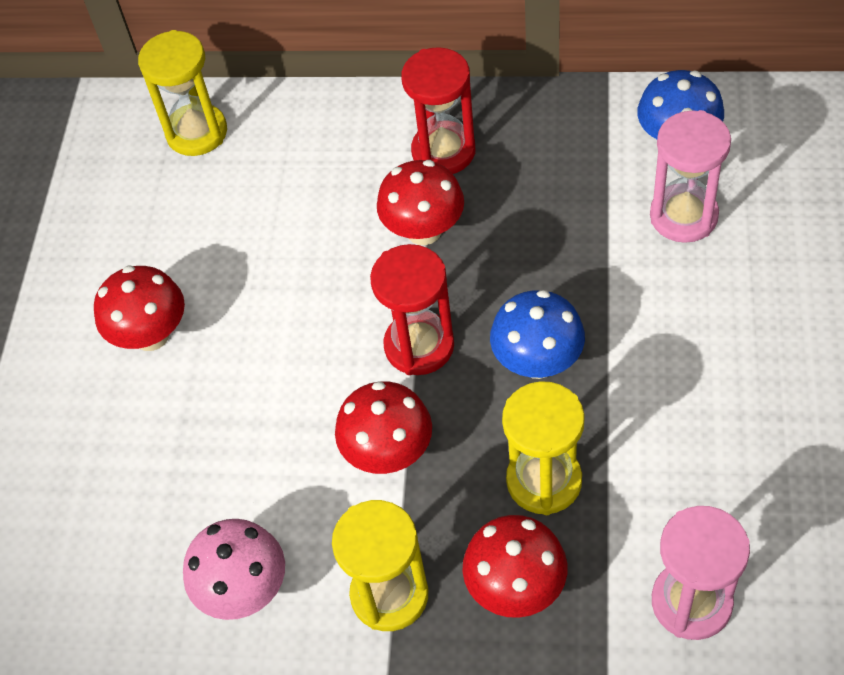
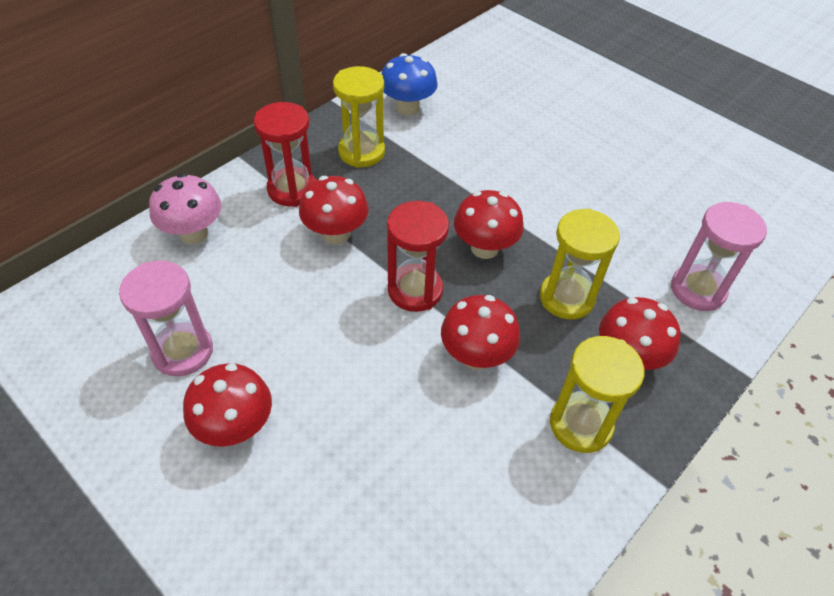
camera: 60 degrees left, 5 degrees down
(197, 133) = (105, 288): yellow hourglass -> yellow hourglass (361, 152)
(244, 590) = (506, 508): pink mushroom -> pink mushroom (194, 233)
(537, 362) = (484, 248): blue mushroom -> red mushroom
(683, 216) = (456, 136): pink hourglass -> pink hourglass (183, 351)

